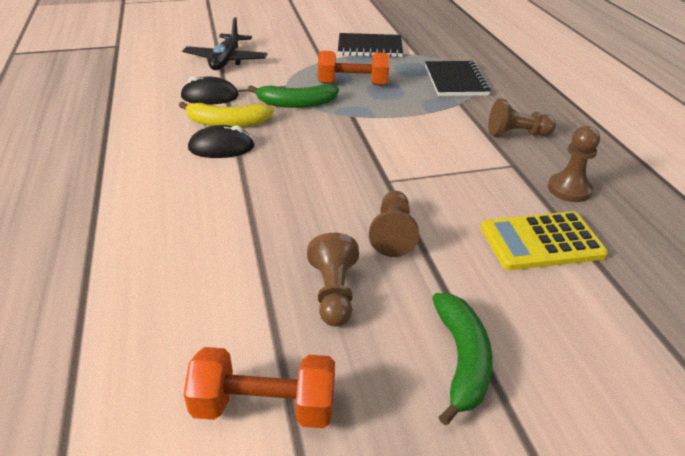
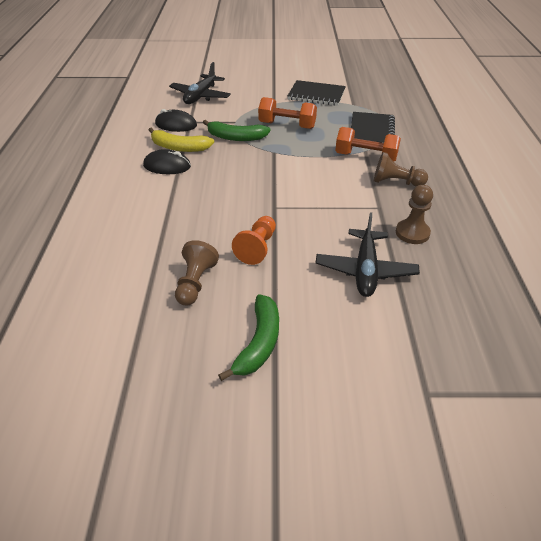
camera: 15 degrees right, 5 degrees up
(264, 406) = (118, 347): orange dumbbell -> orange dumbbell (365, 157)
(393, 234) = (257, 248): brown pawn -> orange pawn
(541, 242) = (365, 270): yellow calculator -> black plane

